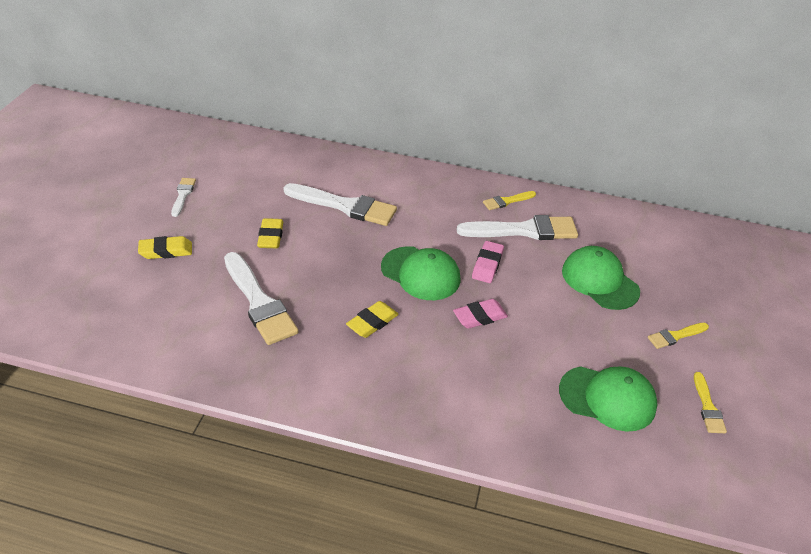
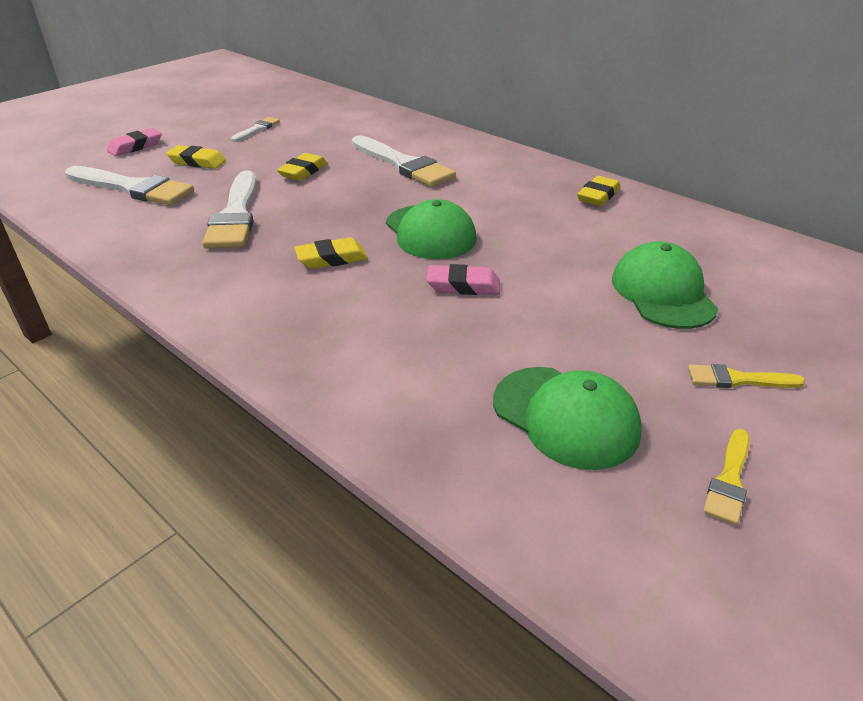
camera: 30 degrees right, 5 degrees down
(487, 265) = (519, 243): pink eraser -> pink eraser (135, 147)
(507, 201) = (598, 196): yellow brush -> yellow eraser
(524, 230) = (597, 224): white brush -> white brush (133, 188)

